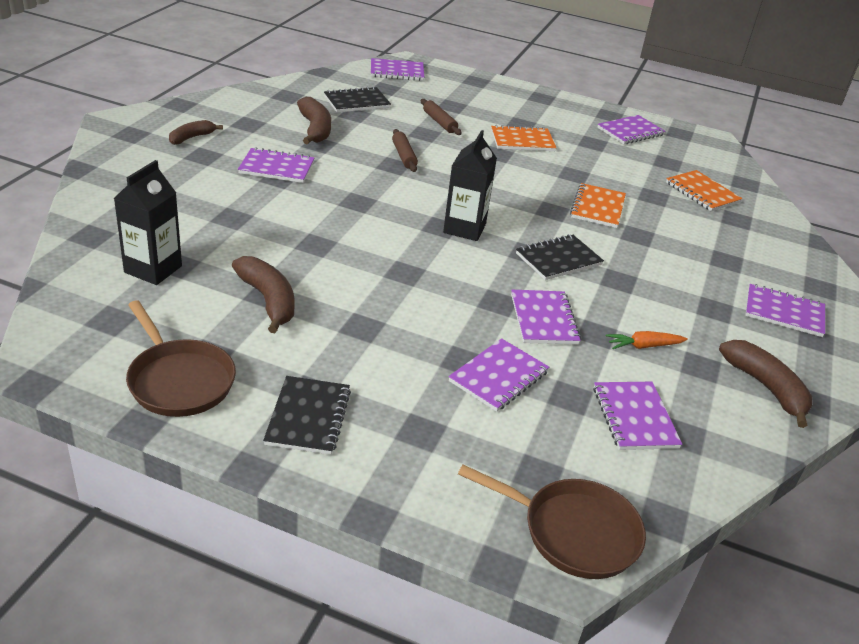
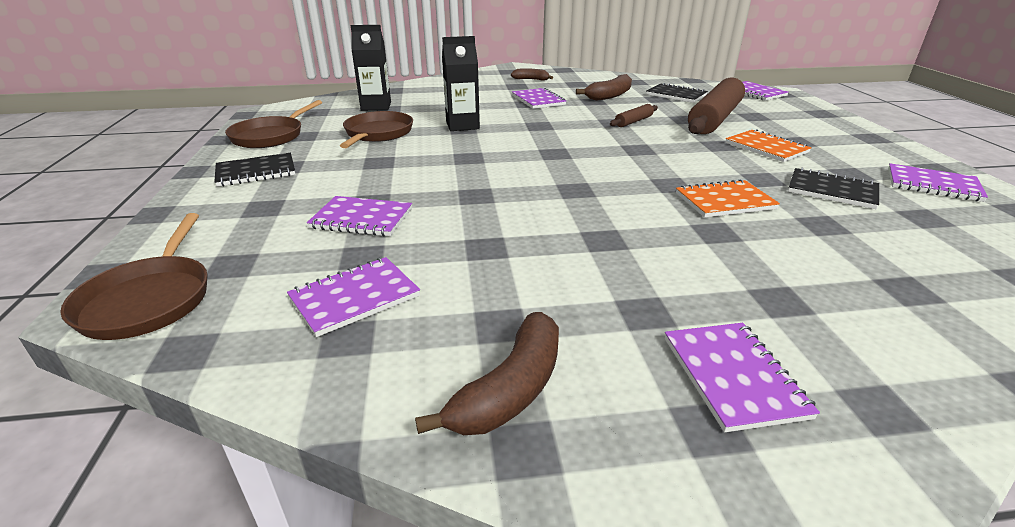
camera: 65 degrees right, 5 degrees down
(268, 300) = (377, 134): brown banana -> brown pan
(439, 122) = (714, 119): brown rolling pin -> brown rolling pin, size x2.28
(464, 228) = (568, 160): black carton -> black carton (462, 125)
(543, 319) = (475, 218): purple notebook -> none
(558, 259) = (588, 204): black notebook -> black notebook (832, 191)
(644, 346) = (495, 278): orange carrot -> none
(702, 193) = (912, 252): orange notebook -> none

